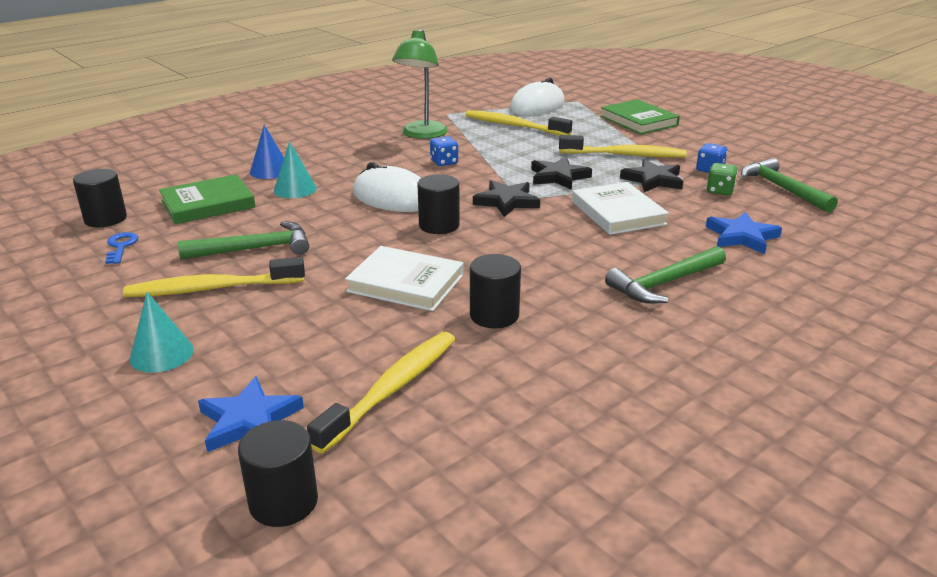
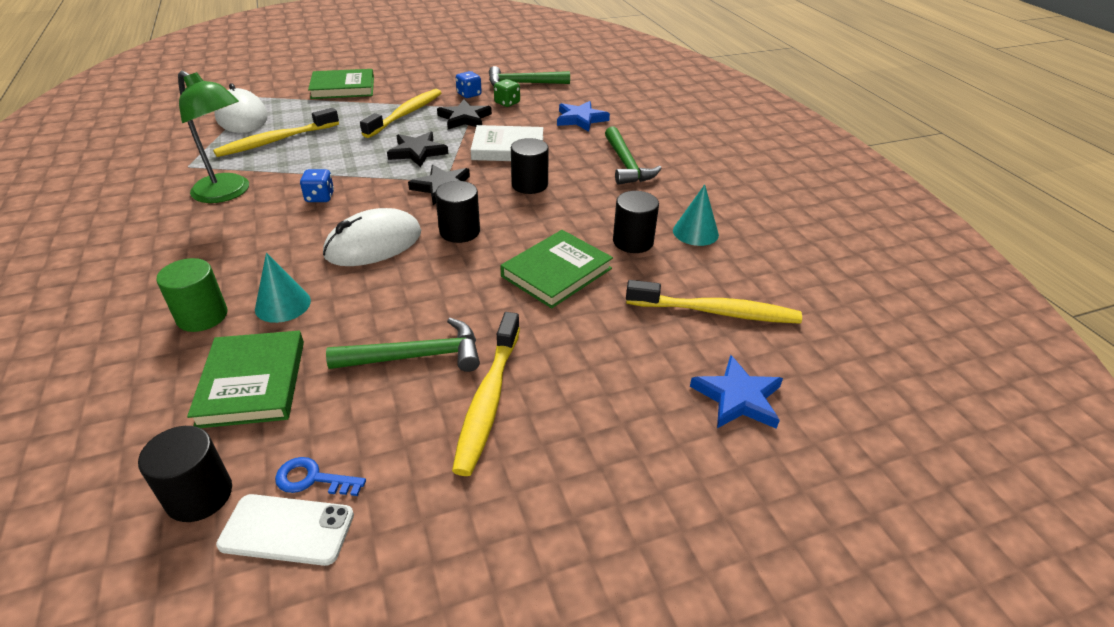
camera: 70 degrees left, 10 degrees up
(78, 251) = (287, 529): none -> white phone
(161, 354) = (607, 450): turquoise cone -> turquoise cone (695, 232)
(255, 249) = (416, 356): green hammer -> green hammer turned 75 degrees clockwise
(270, 171) = (202, 316): blue cone -> green cylinder
(283, 502) = (842, 390): black cylinder -> black cylinder (529, 185)
(392, 389) = (716, 312): yellow toothbrush -> yellow toothbrush turned 135 degrees clockwise
(405, 283) = (556, 272): white book -> green book

